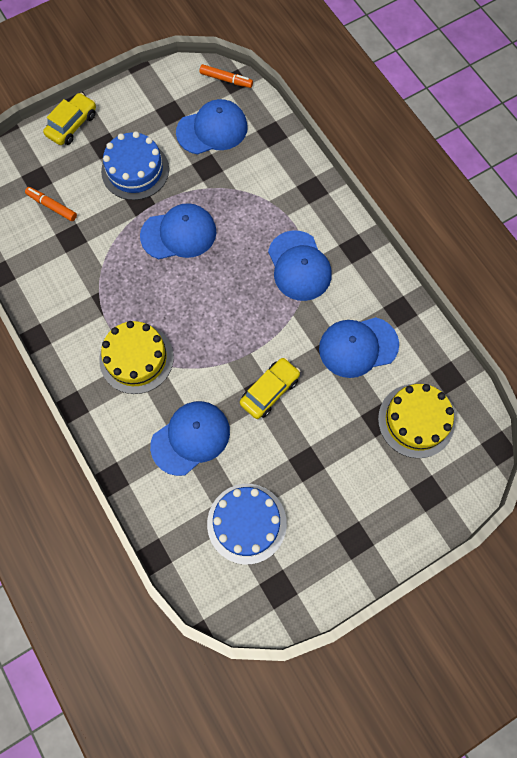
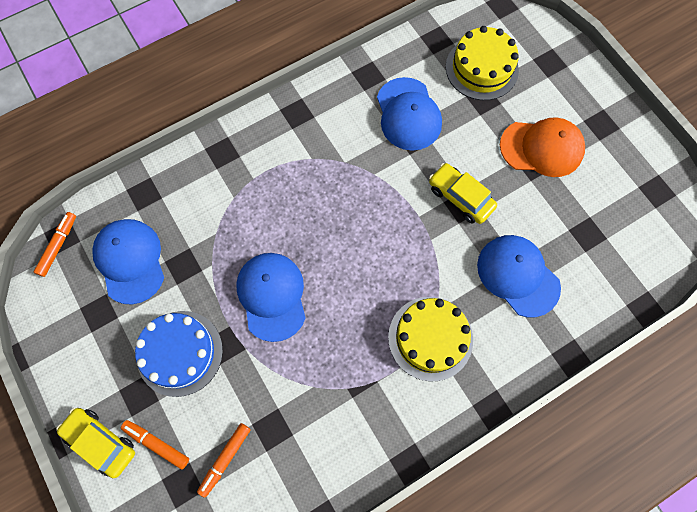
camera: 90 degrees left, 0 degrees up
(67, 160) = (157, 444): none -> orange marker
(246, 523) = (599, 219): blue cake -> none
(299, 266) = (316, 167): blue cap -> none
(324, 473) = (541, 148): none -> orange cap

